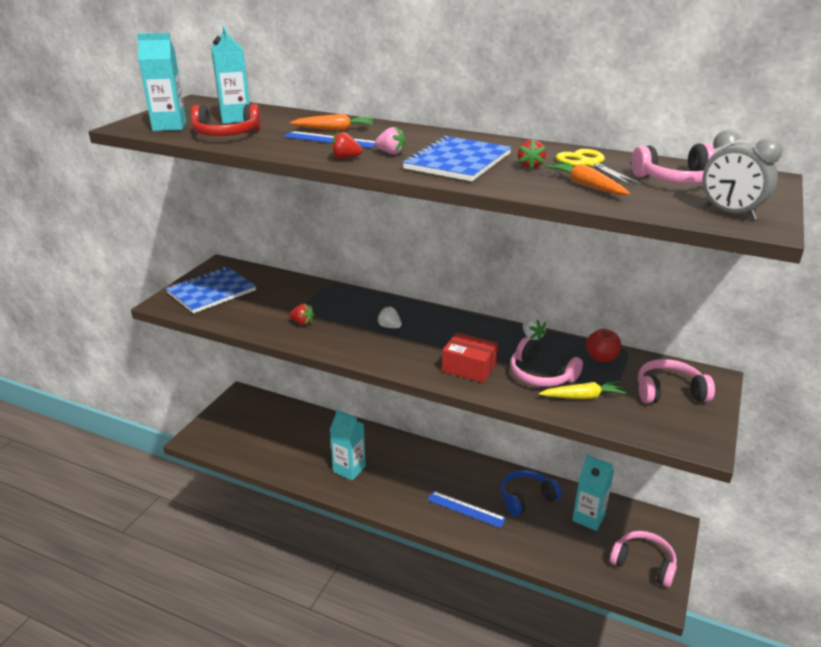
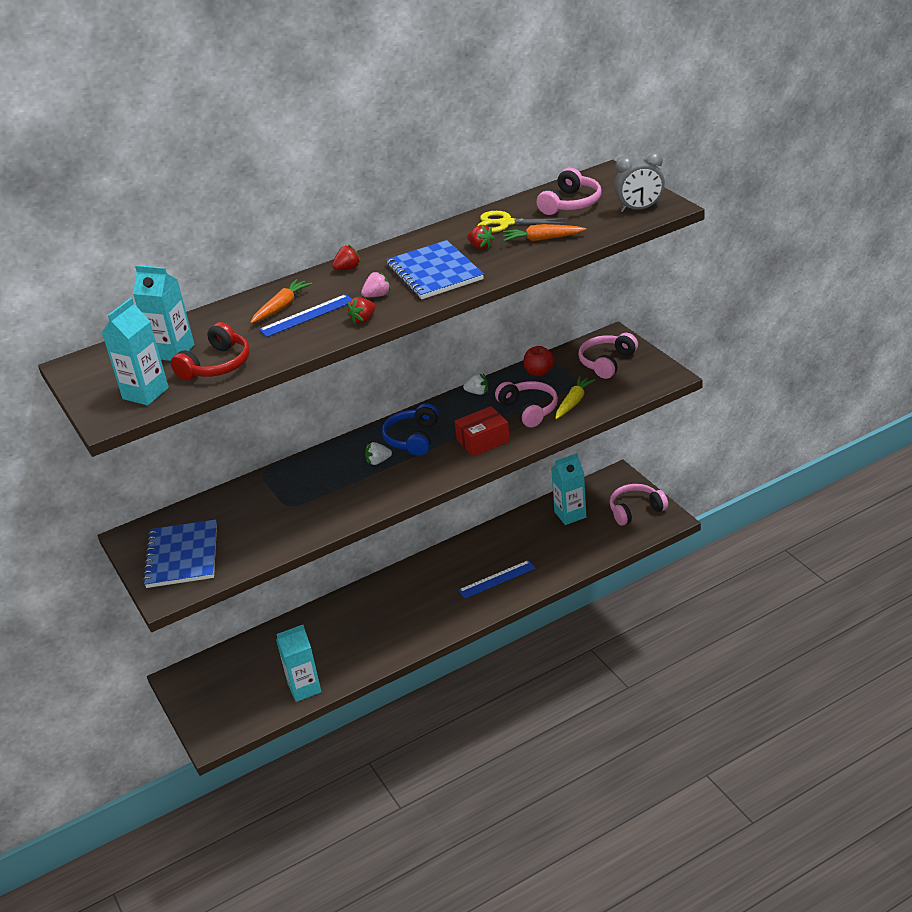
camera: 50 degrees left, 5 degrees up
(302, 323) = (313, 511): red strawberry -> red strawberry (348, 268)
(349, 469) = (377, 634): turquoise carton -> turquoise carton (304, 688)
(526, 498) = (519, 538): blue headphones -> blue headphones (412, 438)
(541, 375) = (529, 409): pink headphones -> pink headphones turned 105 degrees counterclockwise

